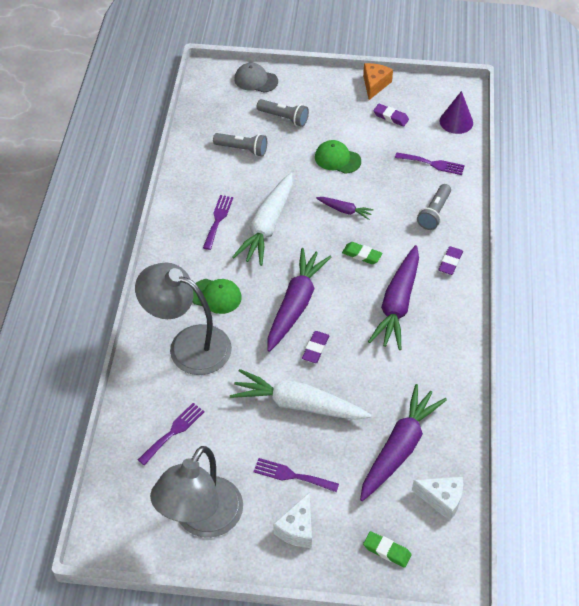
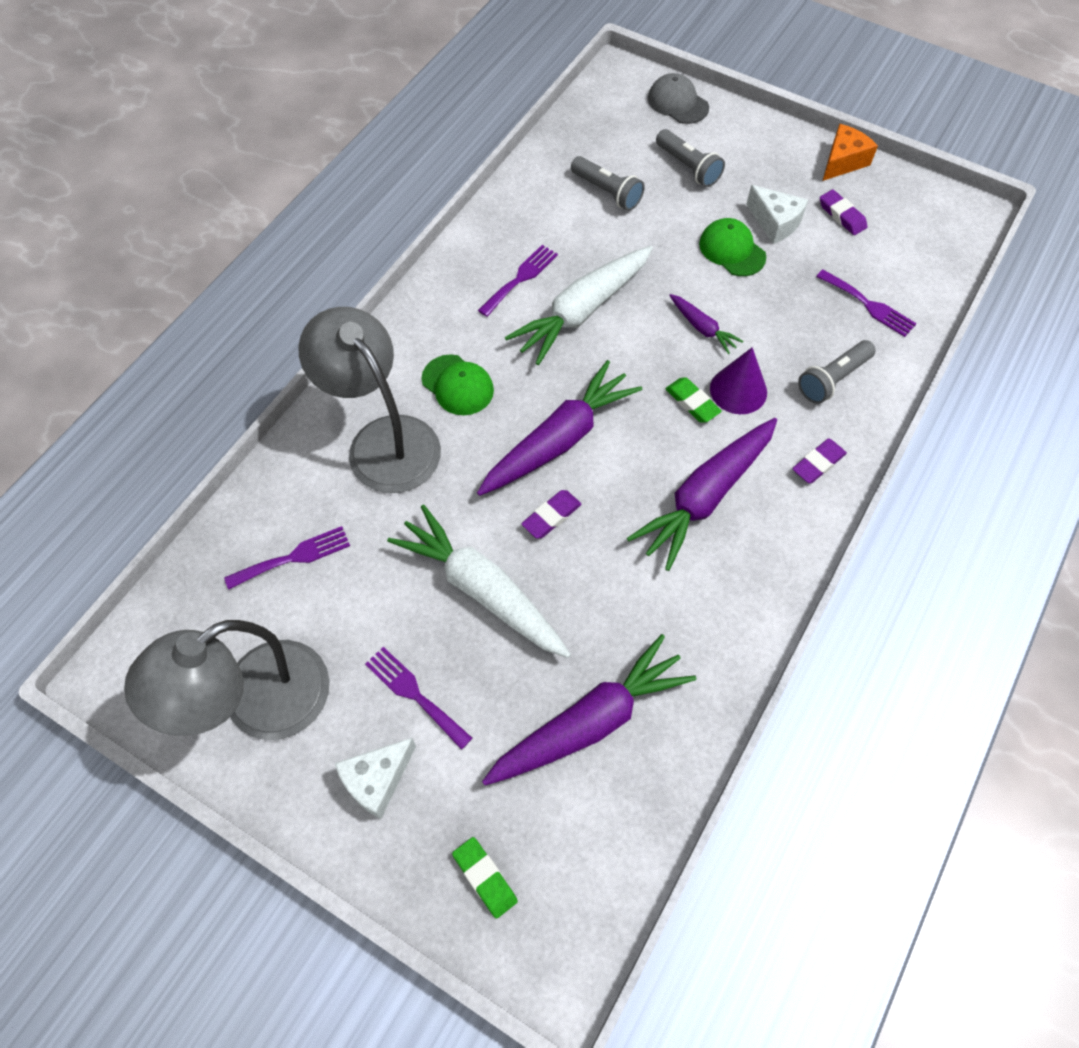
camera: 25 degrees right, 10 degrees up
(442, 499) = (610, 834): white cheese -> white cheese (775, 223)
(456, 122) = (937, 254): purple cone -> purple cone (738, 390)

